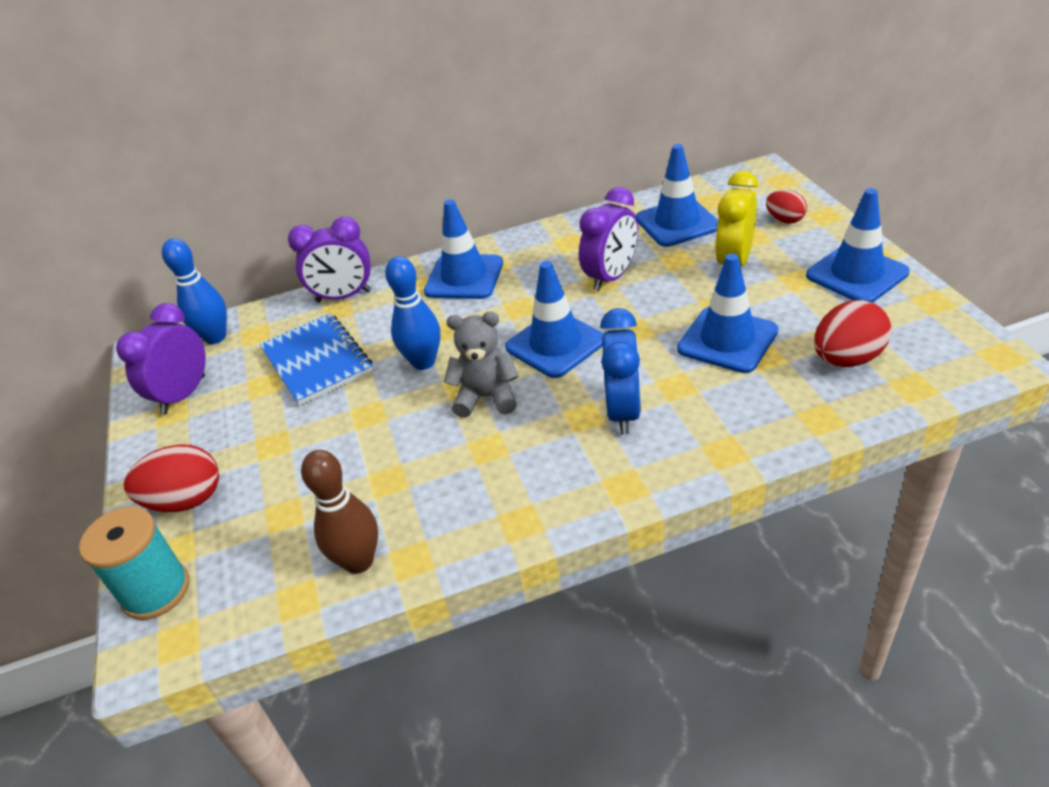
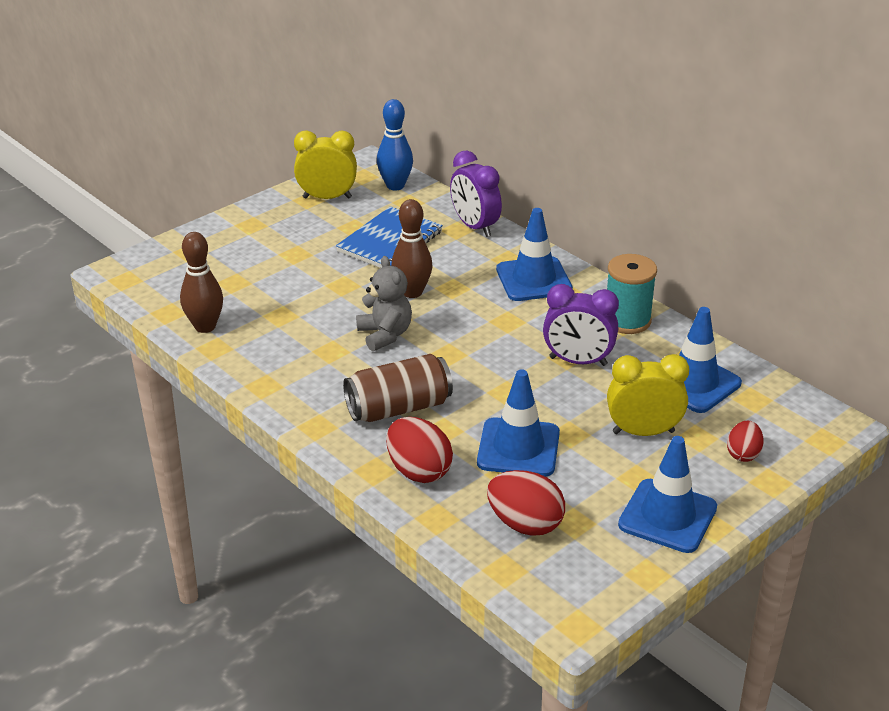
camera: 60 degrees right, 5 degrees down
(156, 591) = (156, 257): turquoise spool -> turquoise spool (627, 320)
(184, 395) = (327, 197): purple clock -> yellow clock
(186, 500) = (230, 239): red egg -> red egg (418, 471)
(423, 362) = (412, 292): blue bowling pin -> brown bowling pin
(555, 344) = (466, 353): blue traffic cone -> none
(623, 411) = (398, 408): blue clock -> brown can

